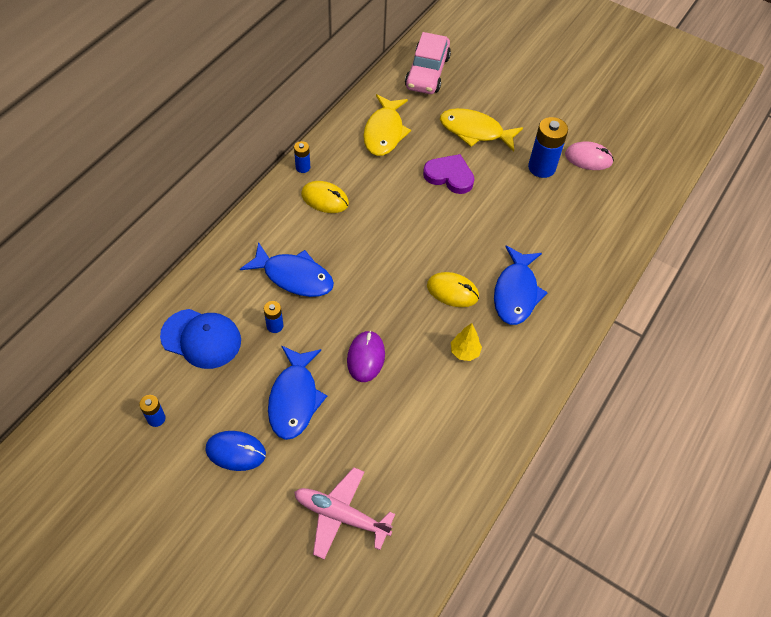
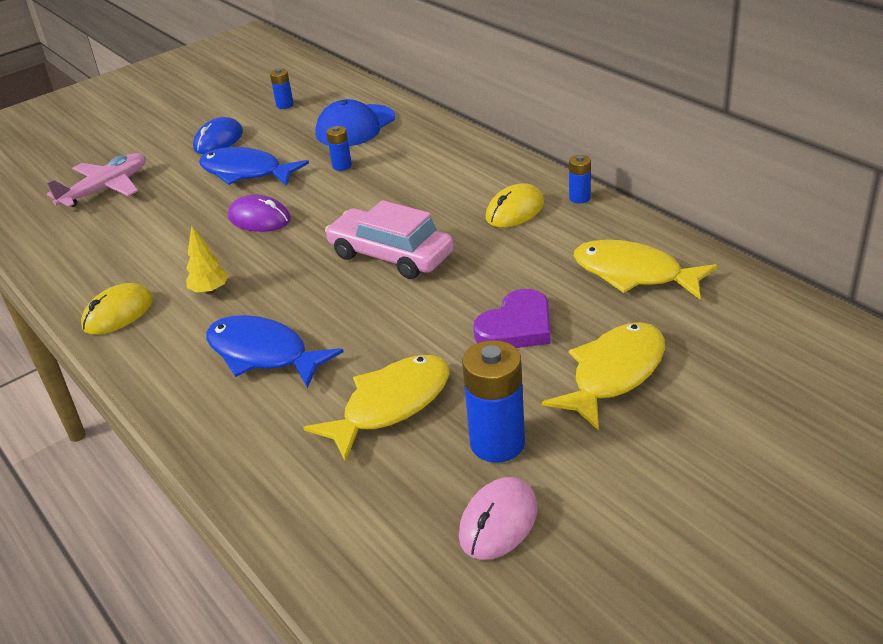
camera: 115 degrees right, 20 degrees down
(294, 276) = (401, 181): blue fish -> none
(427, 72) = (786, 341): pink car -> pink car (391, 255)
(452, 291) = (304, 295): yellow mouse -> yellow mouse (118, 313)
(533, 217) = (390, 405): none -> yellow fish

